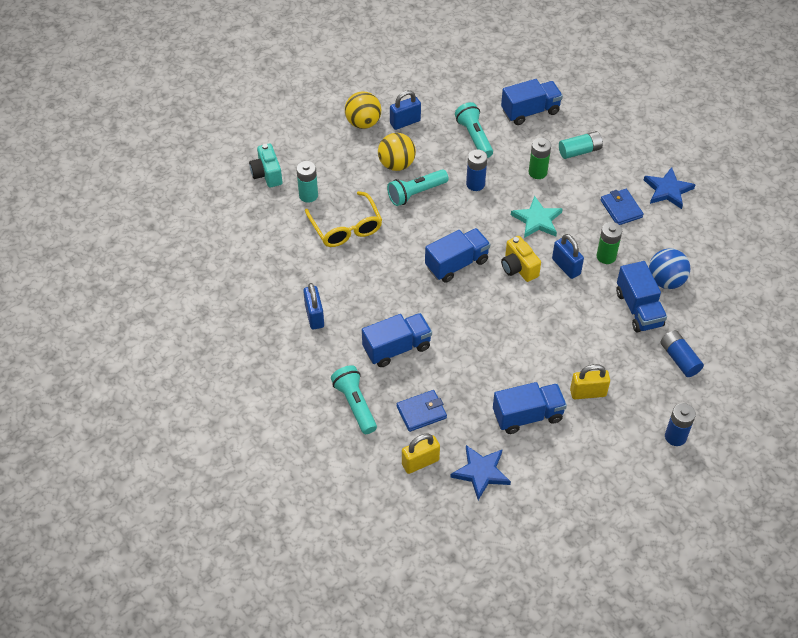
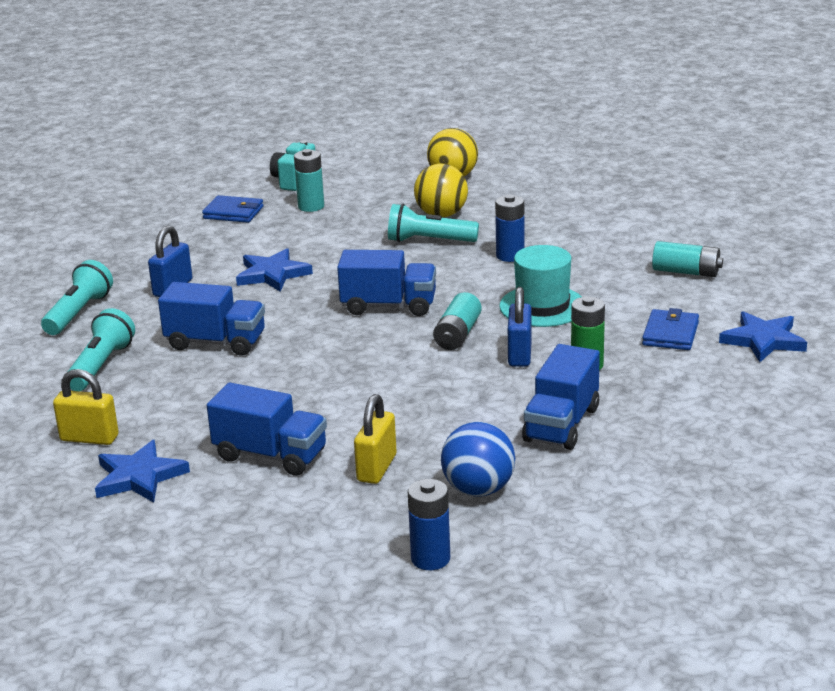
camera: 40 degrees right, 25 degrees down
(346, 228) = (311, 240): yellow glasses -> none
(359, 271) = (272, 274): none -> blue star
(405, 122) = (501, 189): blue padlock -> none
(421, 412) = (158, 400): blue wallet -> blue wallet (233, 213)
(474, 137) = (566, 222): turquoise flashlight -> turquoise flashlight (79, 313)
(518, 268) = (457, 334): yellow camera -> turquoise battery
(530, 111) = (668, 224): blue truck -> none
(537, 172) = (603, 271): green battery -> none
(537, 220) = (542, 306): turquoise star -> turquoise hat
(588, 393) = (377, 468): yellow padlock -> yellow padlock turned 75 degrees clockwise
(665, 281) = (639, 415): blue ball -> blue ball (478, 489)
(679, 359) = (550, 490): blue battery -> none

